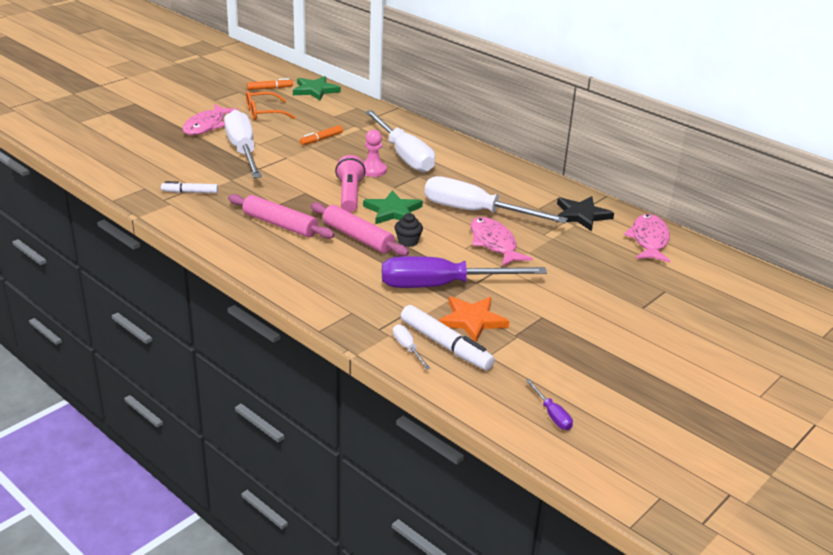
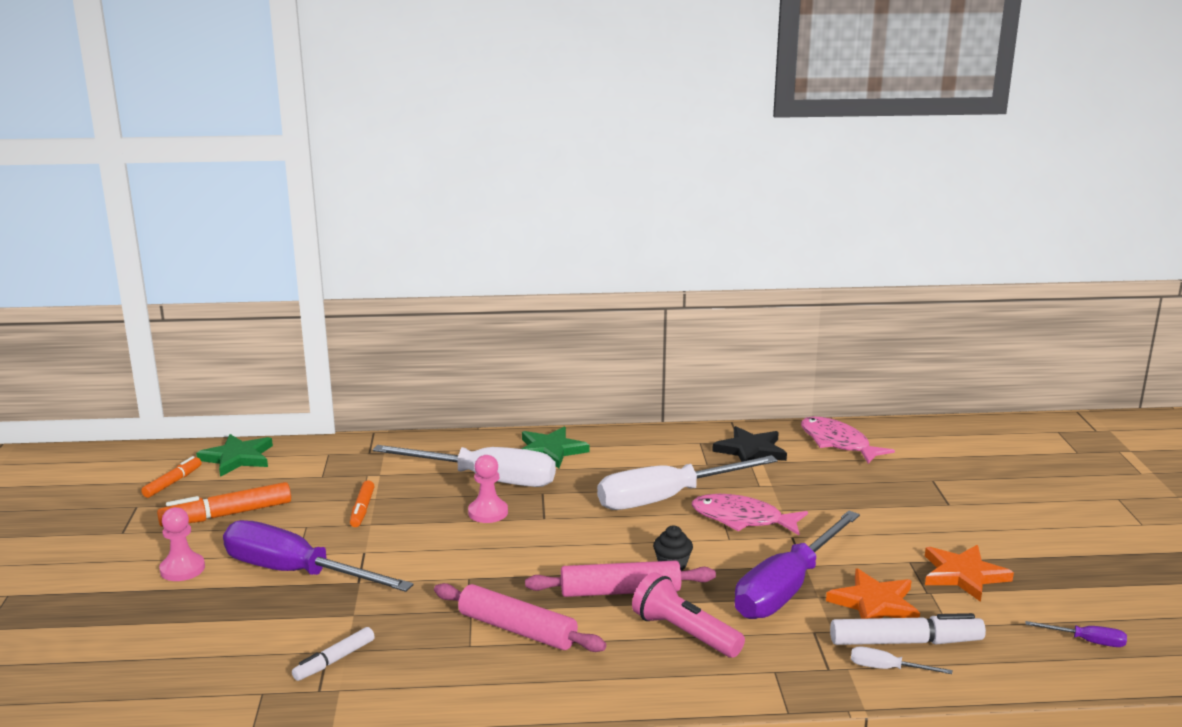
camera: 45 degrees left, 10 degrees down
(206, 126) = (182, 569): pink fish -> pink pawn
(243, 151) = (296, 573): white screwdriver -> purple screwdriver
(264, 113) = (227, 515): orange glasses -> orange marker
(280, 224) = (517, 629): pink rolling pin -> pink rolling pin turned 45 degrees clockwise
(349, 194) = (519, 552): pink flashlight -> pink flashlight (684, 633)
(393, 211) = (596, 543): green star -> green star (550, 450)
(558, 341) = (963, 575): none -> orange star

